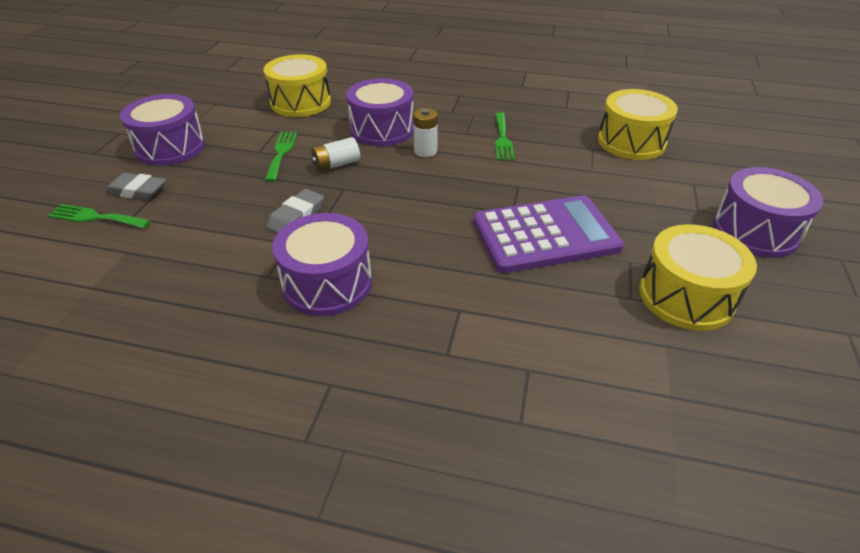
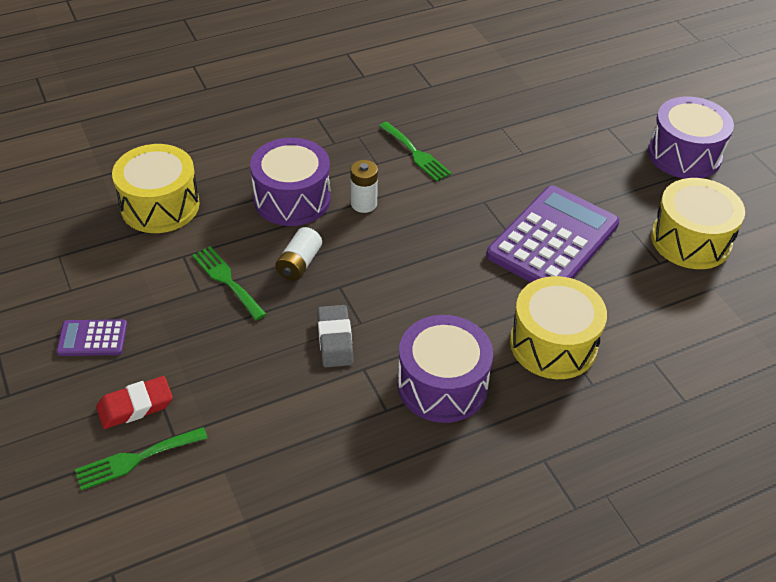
camera: 40 degrees left, 5 degrees up
(137, 191) = (135, 406): grey eraser -> red eraser
(170, 147) = (92, 338): purple drum -> purple calculator
(631, 142) = (523, 104): yellow drum -> yellow drum (553, 344)

